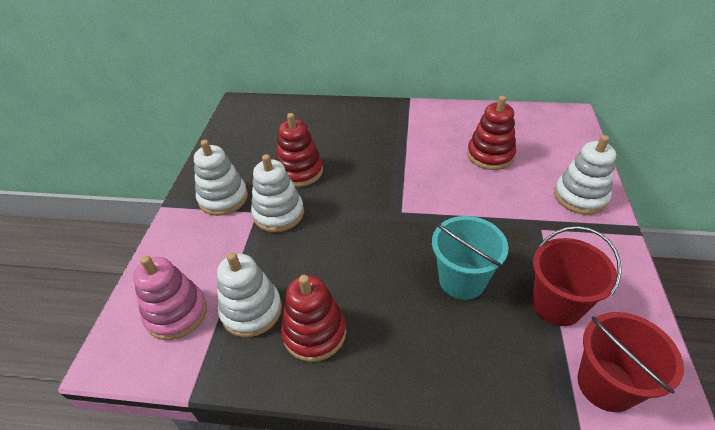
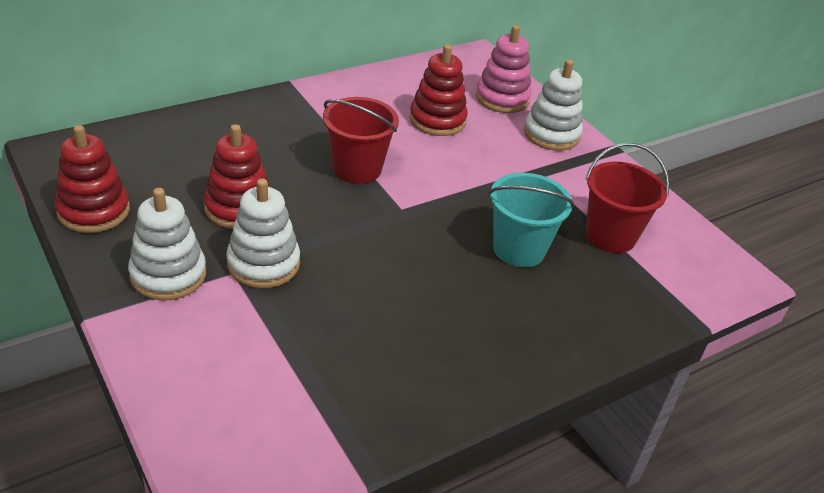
camera: 45 degrees left, 5 degrees down
(176, 313) = (254, 418): pink stacking toy -> pink stacking toy (502, 98)
(251, 310) = (341, 372): white stacking toy -> none
(314, 332) = (429, 359): red stacking toy -> red stacking toy (94, 211)
(606, 384) = (691, 280): red bucket -> red bucket (357, 169)

